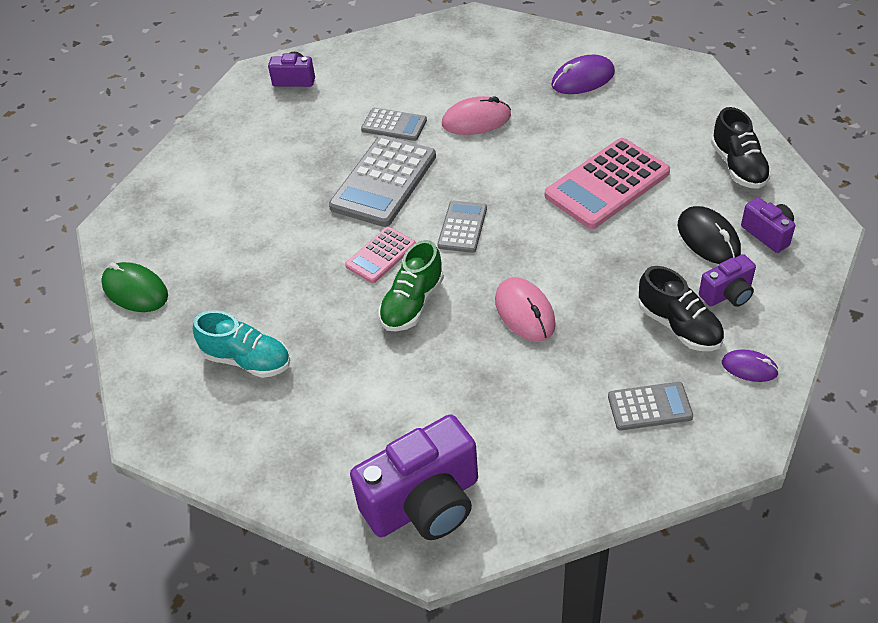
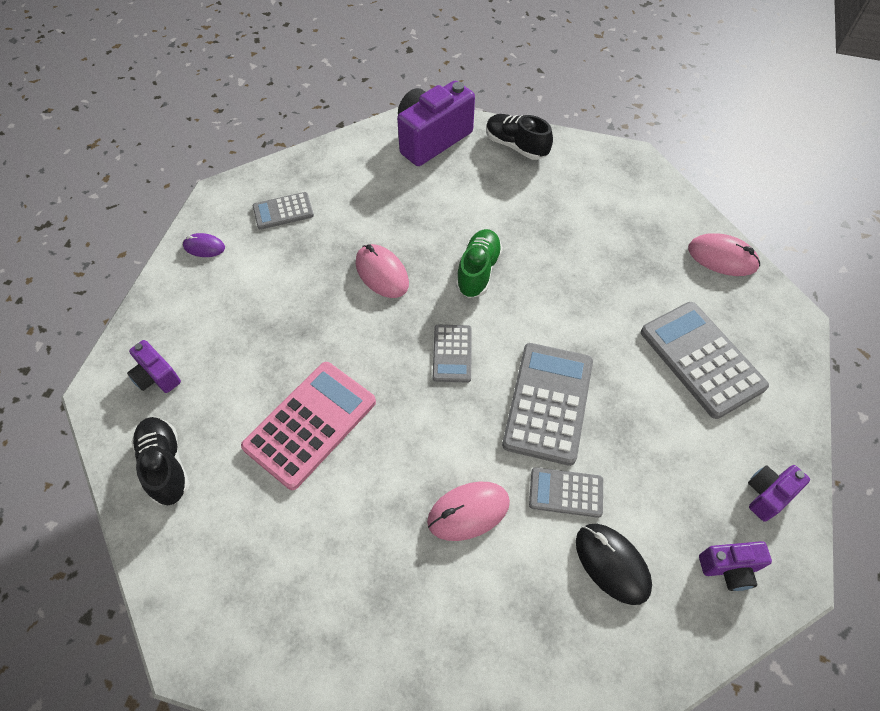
camera: 165 degrees right, 10 degrees up
(135, 290) = (722, 257): green mouse -> pink mouse
(225, 202) = (701, 359): none -> grey calculator
(247, 360) = (593, 212): turquoise shoe -> none
(381, 255) = (521, 314): pink calculator -> none
(583, 79) = (340, 611): purple mouse -> none
(679, 326) = (254, 275): black shoe -> black shoe (516, 146)
(708, 239) = (215, 365): black mouse -> black mouse (612, 564)
(727, 294) = (208, 308): purple camera -> purple camera (767, 495)

